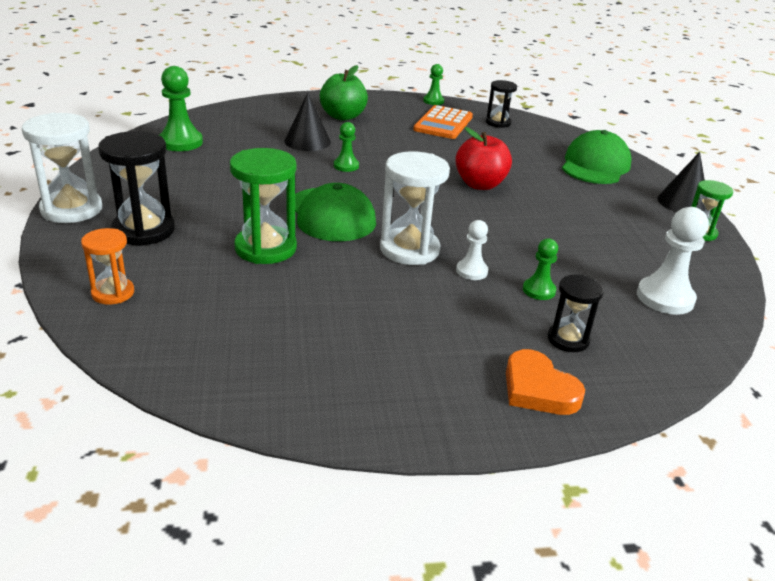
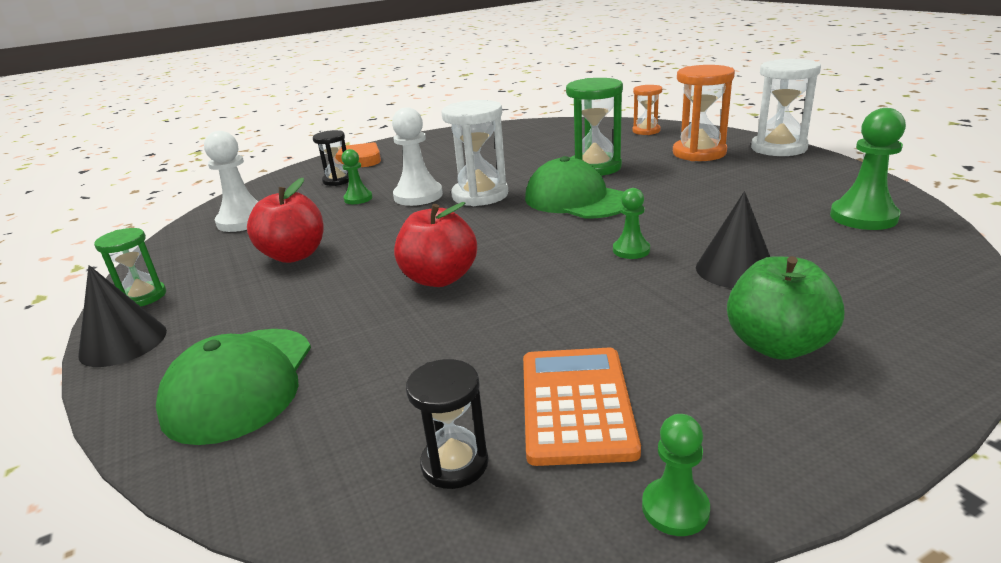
camera: 165 degrees right, 5 degrees down
(144, 230) = (699, 153): black hourglass -> orange hourglass
(471, 271) = (418, 196): white pawn -> white pawn, size x1.72
(591, 235) = (294, 255): none -> red apple

